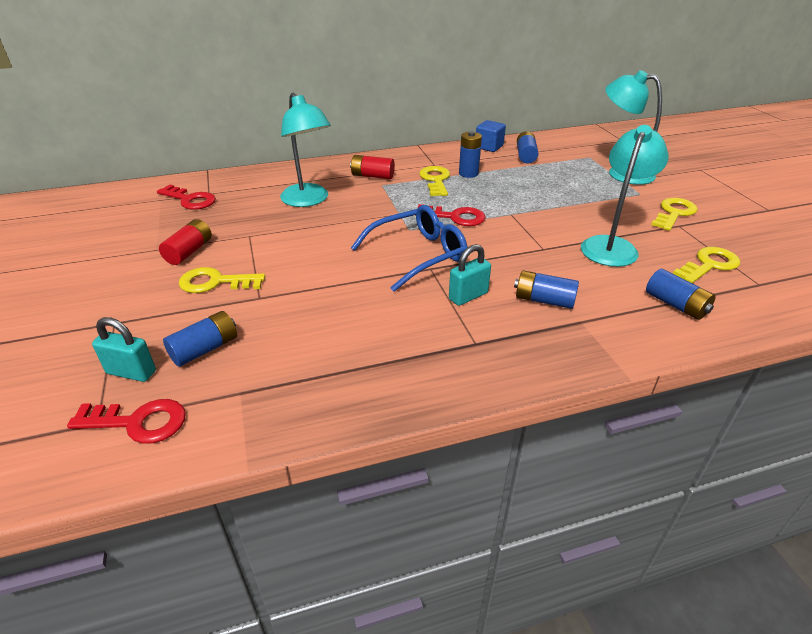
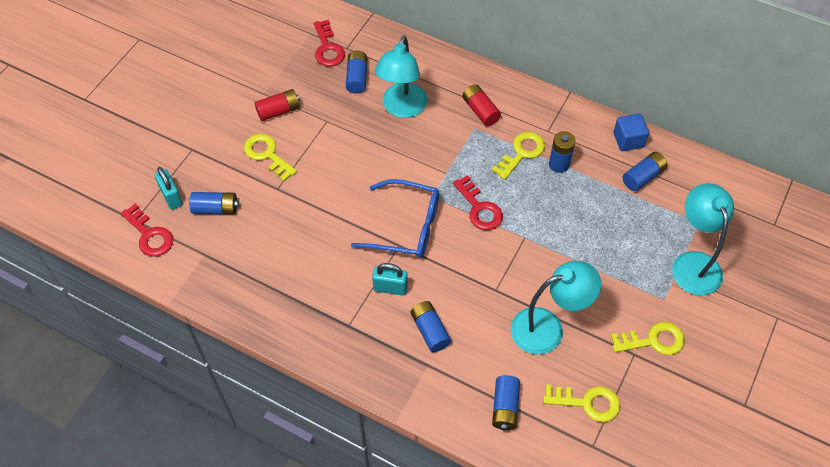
camera: 45 degrees right, 20 degrees up
(242, 203) = (357, 78): none -> blue battery

